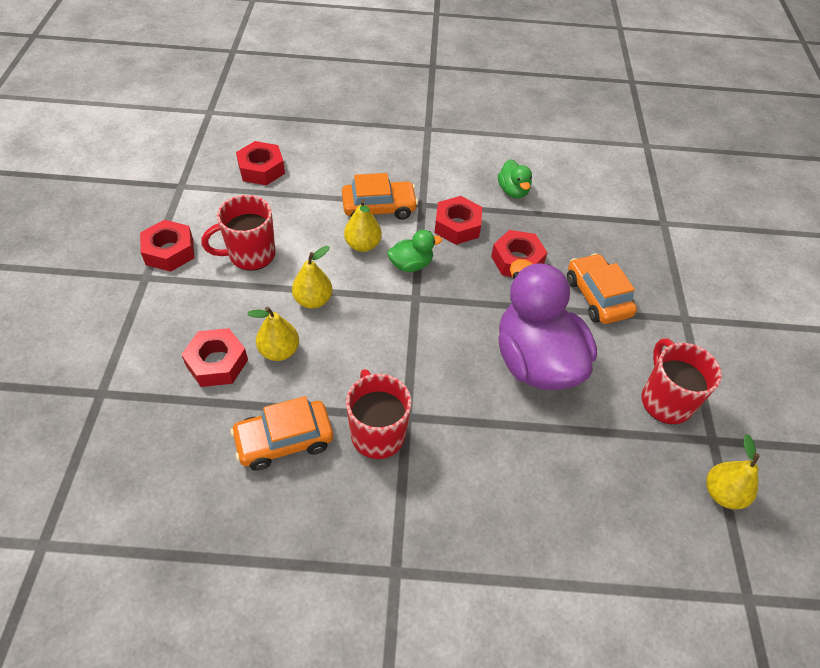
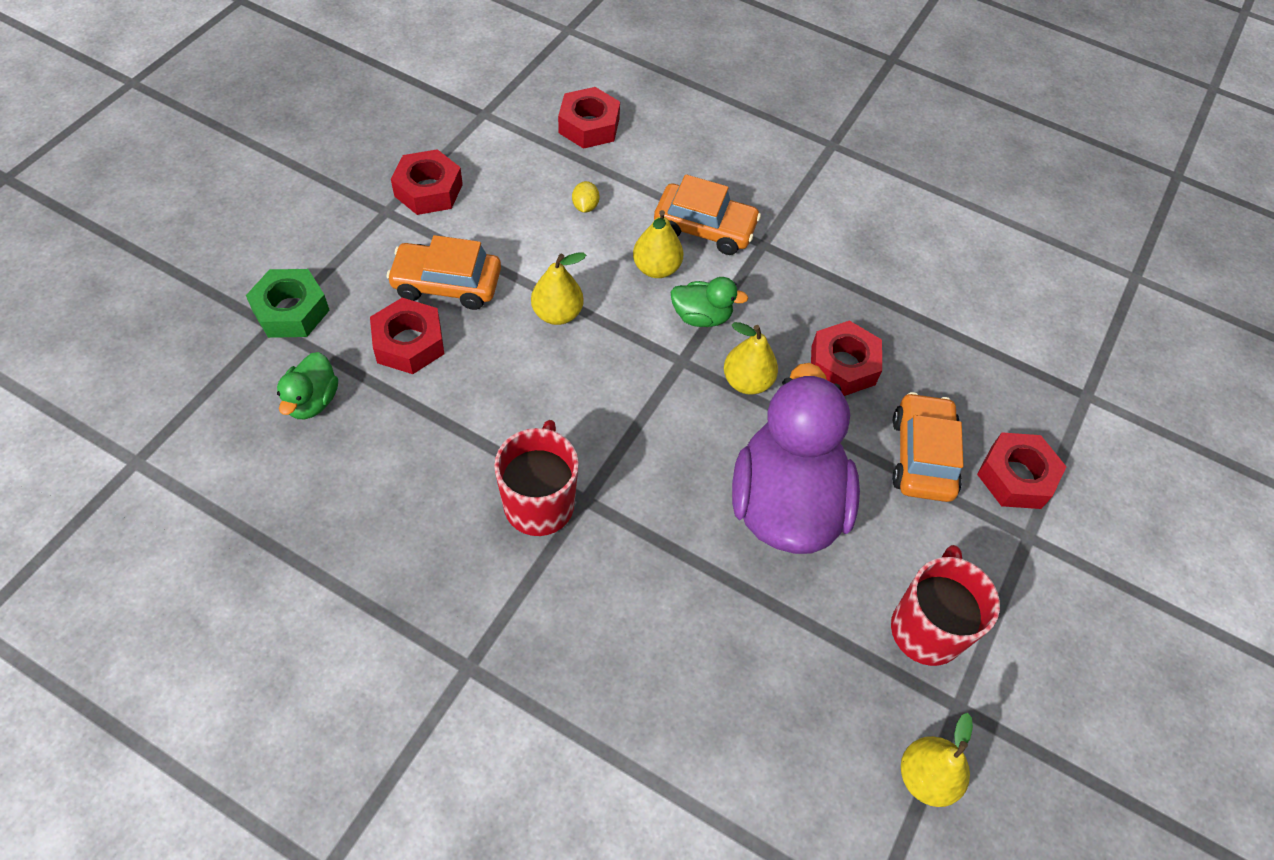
camera: 25 degrees right, 5 degrees up
(110, 376) = (291, 310): none -> green nut
(250, 255) = (516, 229): red mug -> none
(279, 351) = (484, 358): yellow pear -> yellow pear (747, 381)
(284, 440) = (432, 464): orange car -> orange car (447, 284)
(290, 222) = (585, 206): none -> yellow lemon
(457, 226) = (791, 289): red nut -> red nut (1016, 476)
(513, 191) = (896, 271): green duck -> green duck (312, 401)

